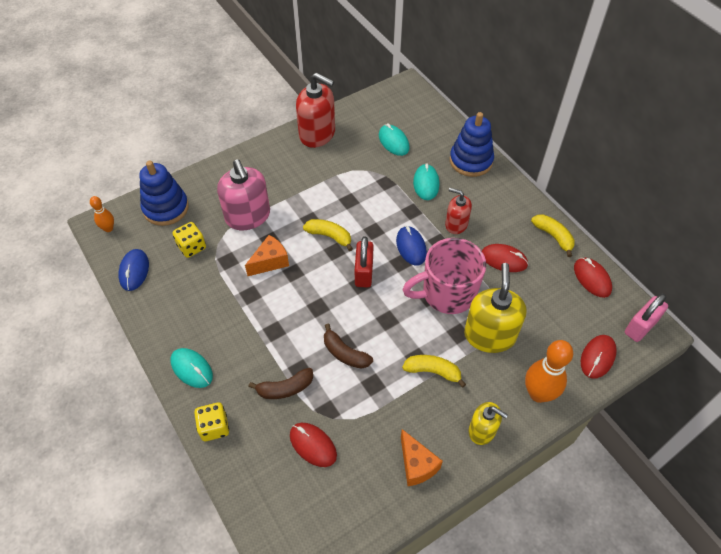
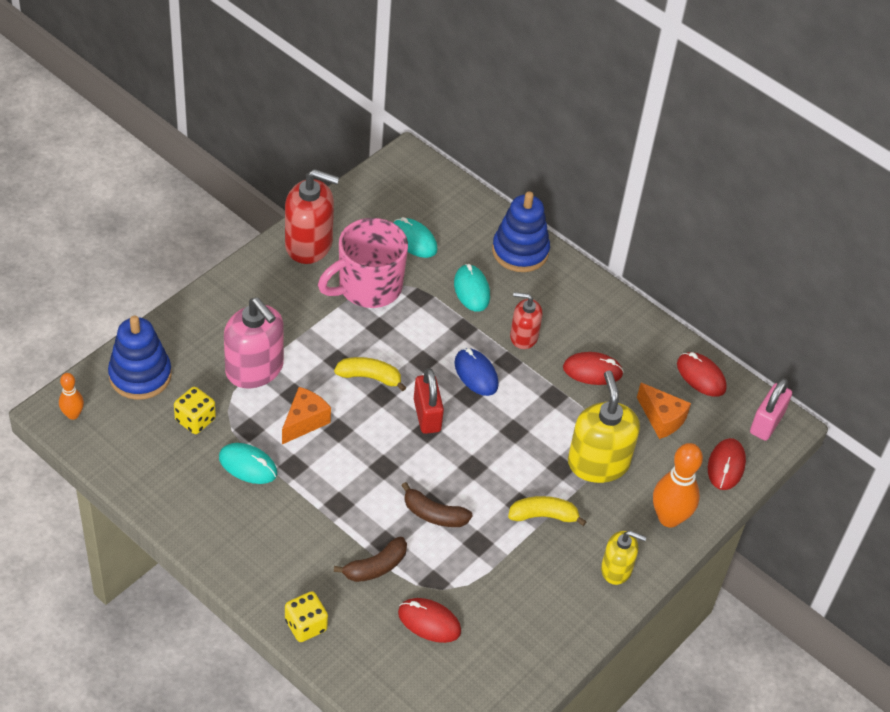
camera: 20 degrees left, 5 degrees down
(134, 271) = (131, 463): blue mouse -> none
(192, 369) = (253, 566): turquoise mouse -> turquoise mouse (248, 465)
(416, 465) = (553, 619): orange cheese -> orange cheese (662, 419)
(447, 293) = (535, 423): pink mug -> pink mug (368, 287)
(553, 236) = (645, 333): yellow banana -> none

